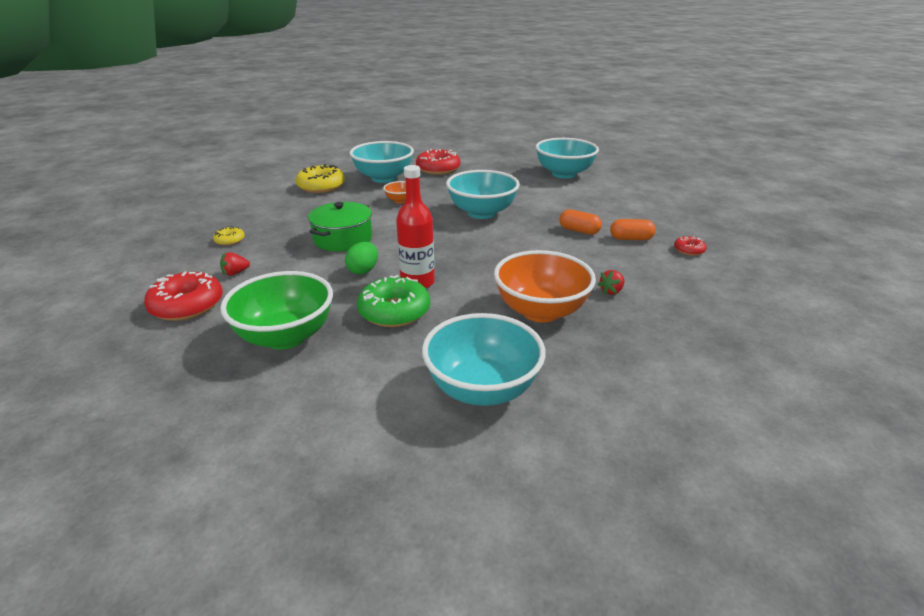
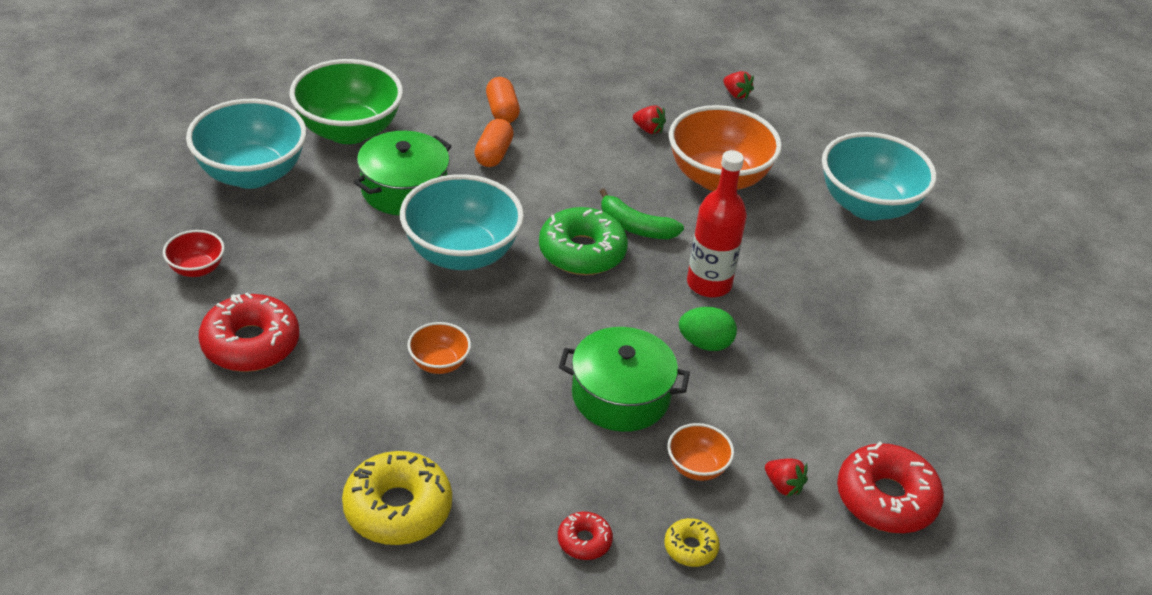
camera: 110 degrees left, 10 degrees up
(275, 251) = (697, 467): none -> orange bowl
(286, 336) = (883, 368): green bowl -> green bowl (348, 131)
(383, 178) = (323, 418): turquoise bowl -> none
(394, 311) = (782, 290): green donut -> green donut (582, 252)
(488, 266) = (635, 227): none -> green banana
(493, 162) = (197, 269): none -> red bowl
(545, 204) = (404, 189): none -> green pot
(677, 349) = (736, 94): none -> red strawberry
(689, 250) = (518, 70): red donut -> red donut (584, 541)

